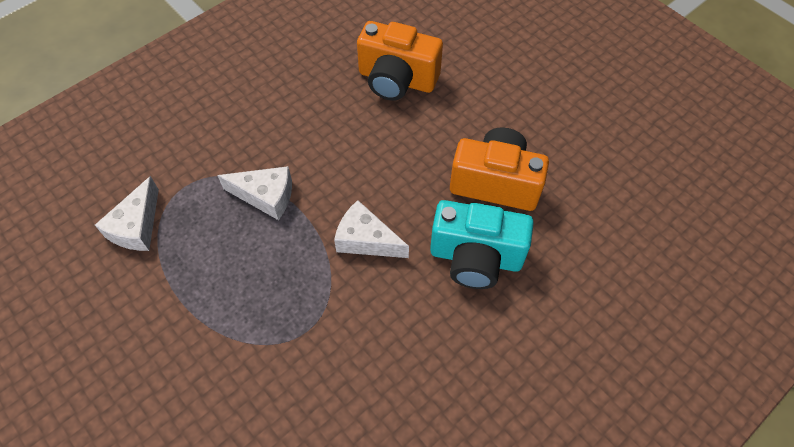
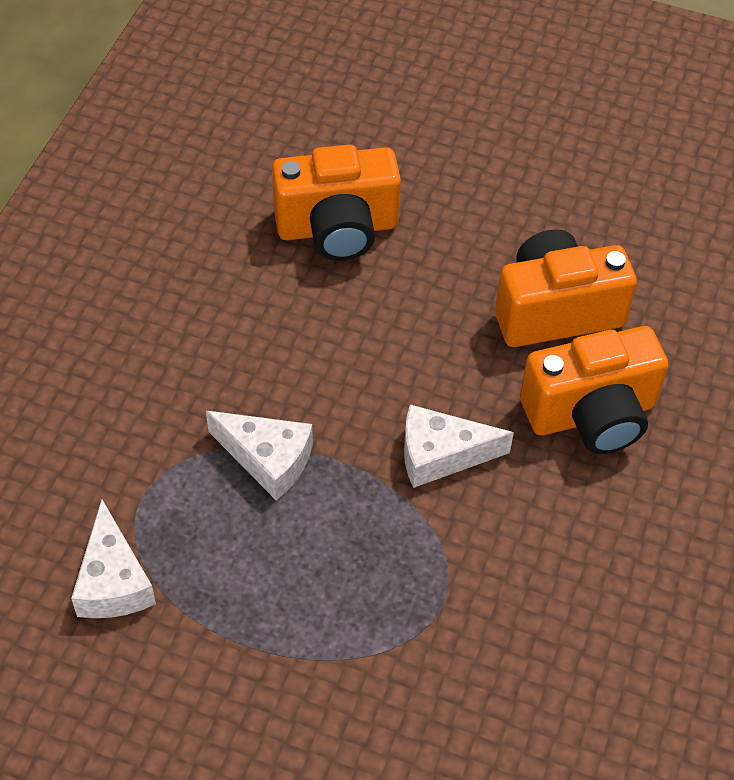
camera: 30 degrees left, 5 degrees down
(266, 196) = (267, 459): white cheese -> white cheese turned 45 degrees clockwise
(475, 257) = (591, 414): turquoise camera -> orange camera

